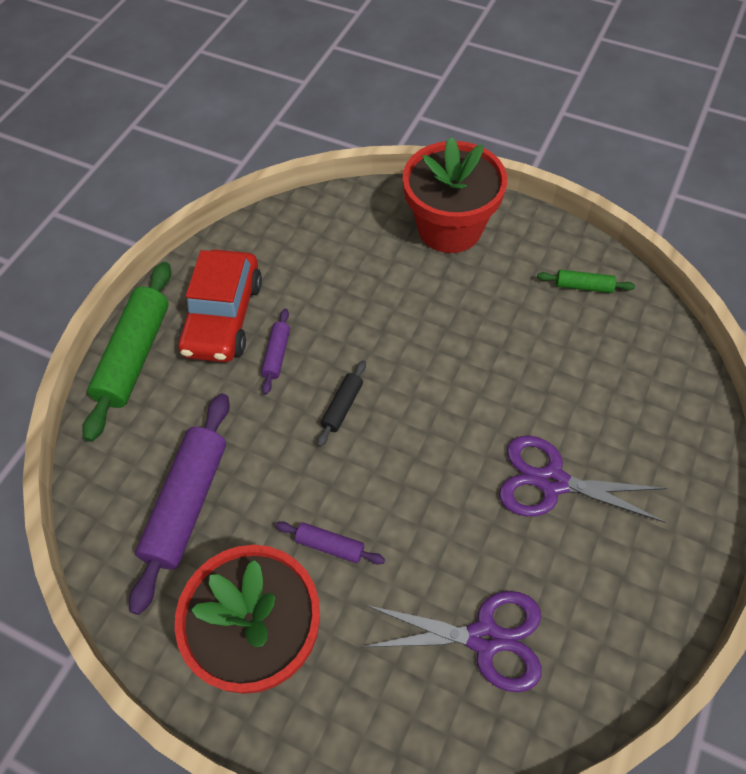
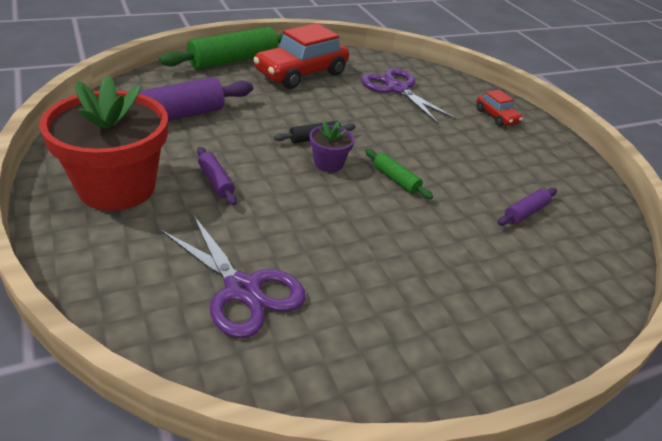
camera: 35 degrees right, 20 degrees down
(277, 355) = (308, 100): purple rolling pin -> purple rolling pin (525, 212)
(389, 430) = (328, 163): none -> purple flower pot
(449, 228) = (496, 117): red flower pot -> red car
(552, 482) = (408, 256): purple scissors -> purple scissors (397, 89)
(583, 286) = (568, 190): green rolling pin -> green rolling pin (396, 179)

